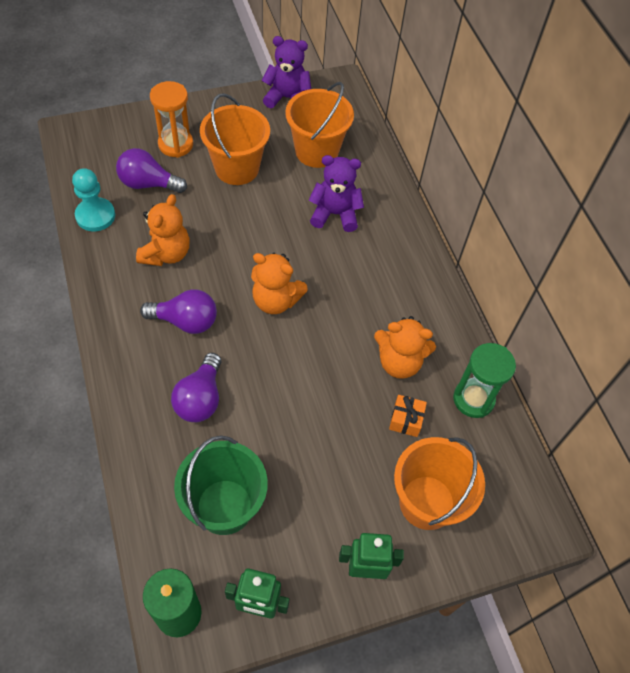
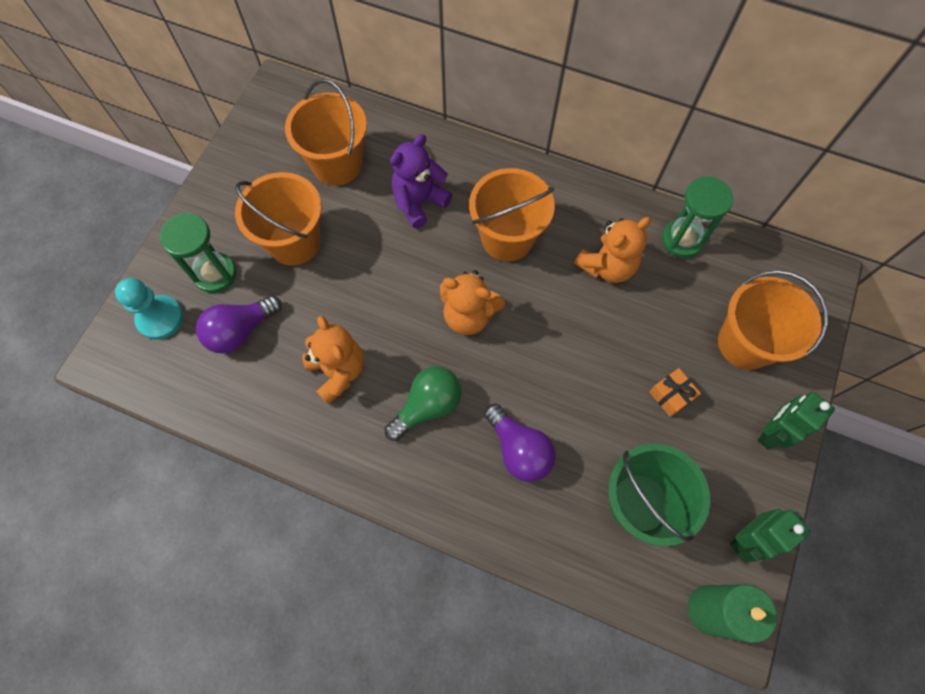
camera: 45 degrees left, 10 degrees up
(95, 216) = (235, 405): turquoise pawn -> turquoise pawn (160, 318)
(175, 144) = (215, 274): orange hourglass -> green hourglass
(185, 321) = (427, 406): purple light bulb -> green light bulb
(276, 300) = (468, 315): orange teddy bear -> orange teddy bear turned 45 degrees clockwise
(287, 98) = (252, 142): purple teddy bear -> none
(359, 284) = (507, 238): none -> orange bucket
(406, 420) = (663, 302): orange gift -> orange gift (671, 395)

